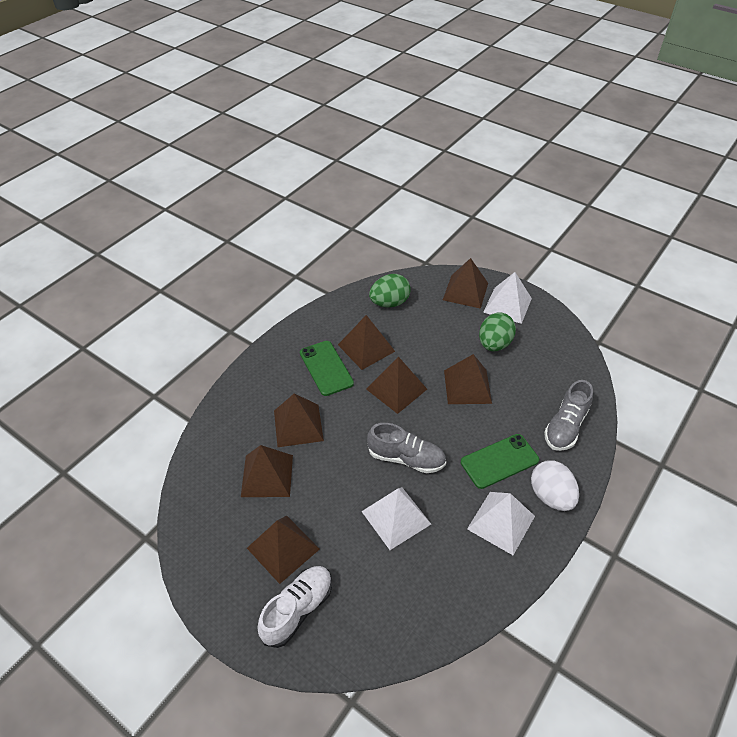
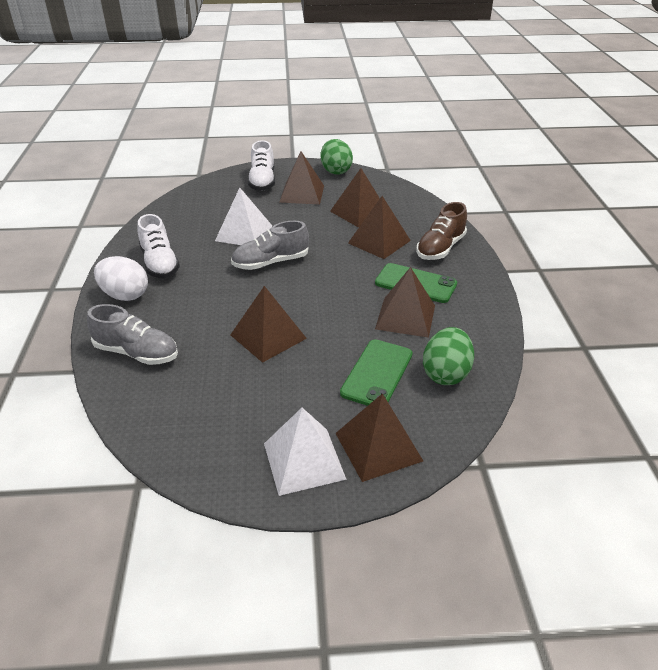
camera: 140 degrees right, 10 degrees down
(265, 387) = (440, 248): none -> brown shoe
(396, 389) = (333, 300): brown pyramid -> none
(494, 344) = (277, 395): green egg -> green egg (336, 171)
(499, 461) = (188, 296): green phone -> green phone (377, 373)
(501, 522) = (159, 263): white pyramid -> white shoe
(565, 426) = (136, 353): grey shoe -> grey shoe turned 120 degrees clockwise

